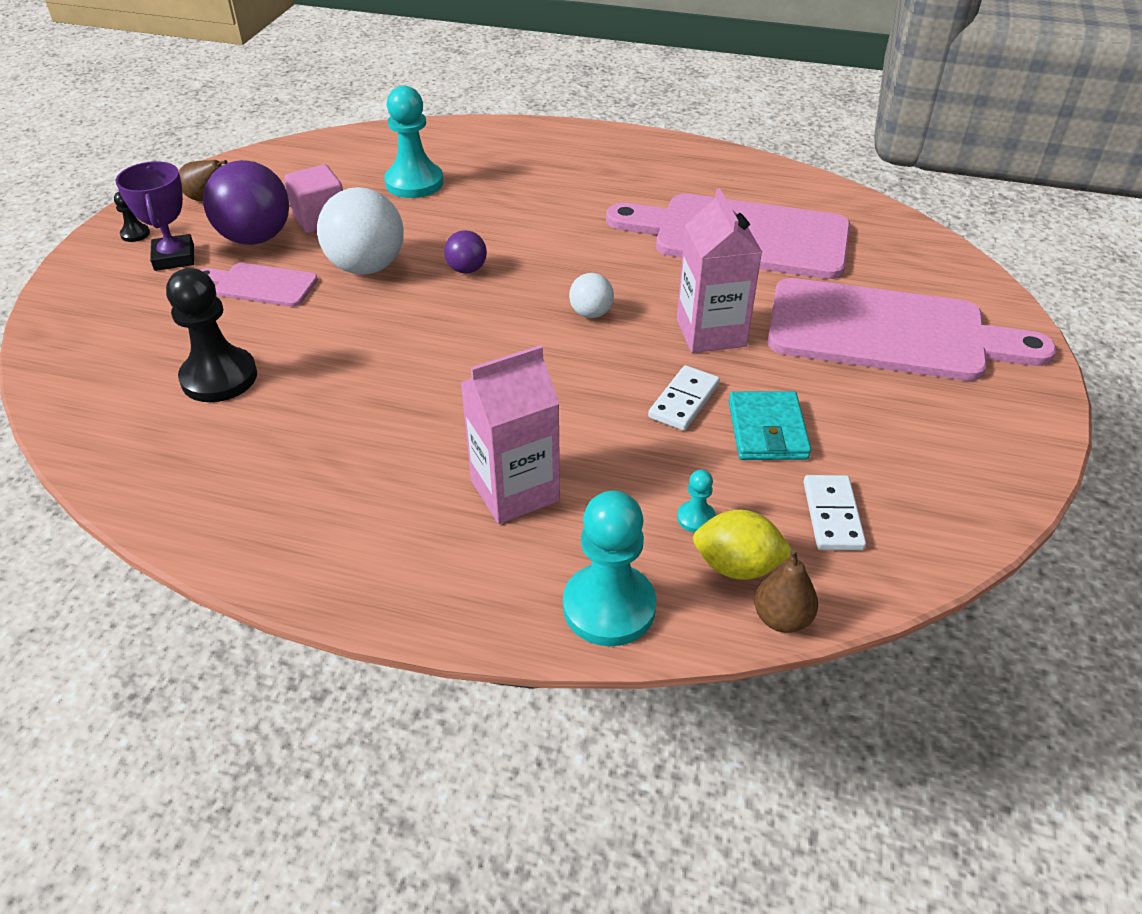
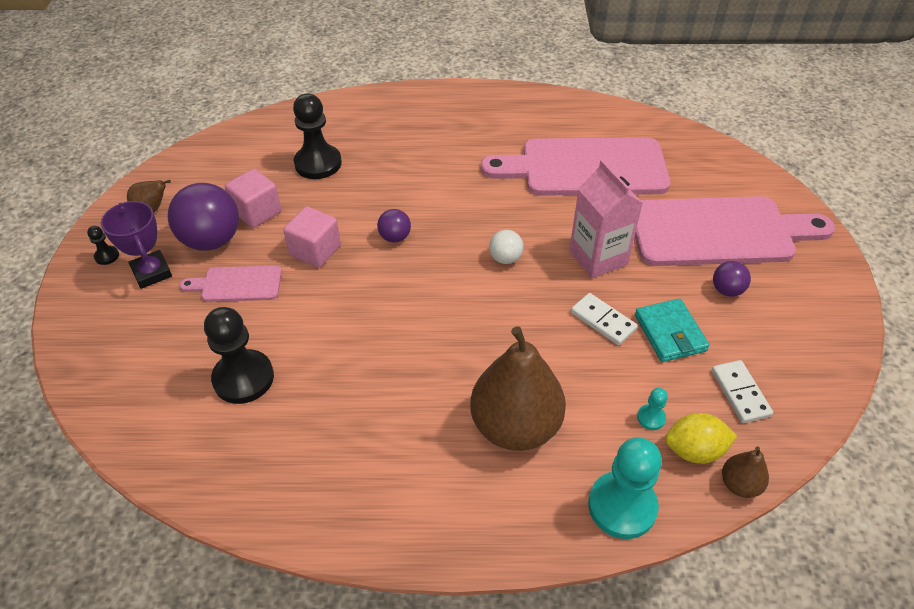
camera: 15 degrees left, 5 degrees up
(366, 267) = (315, 250): white ball -> pink cube
(414, 183) = (318, 163): turquoise pawn -> black pawn
(515, 491) = (515, 426): pink carton -> brown pear
(683, 401) = (603, 321): white domino -> white domino turned 60 degrees counterclockwise
(869, 398) = (727, 290): none -> purple ball

